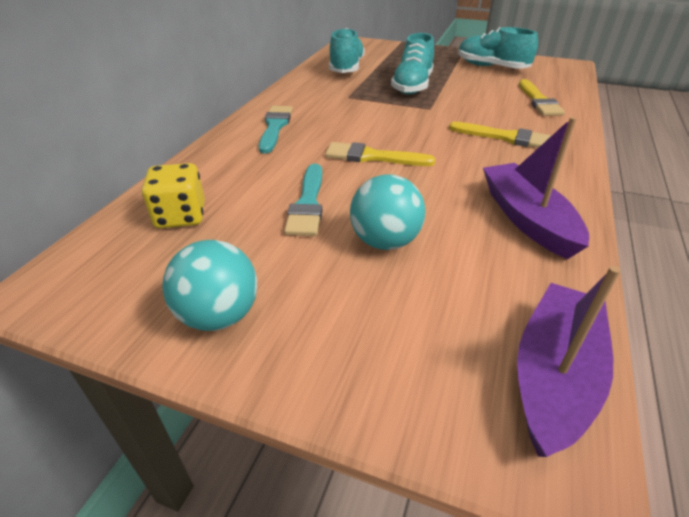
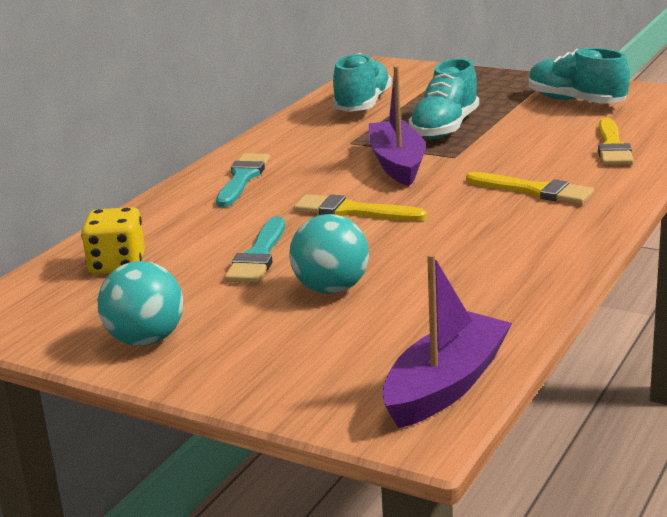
camera: 10 degrees right, 15 degrees down
(527, 219) = (503, 272): purple boat -> purple boat (397, 164)

